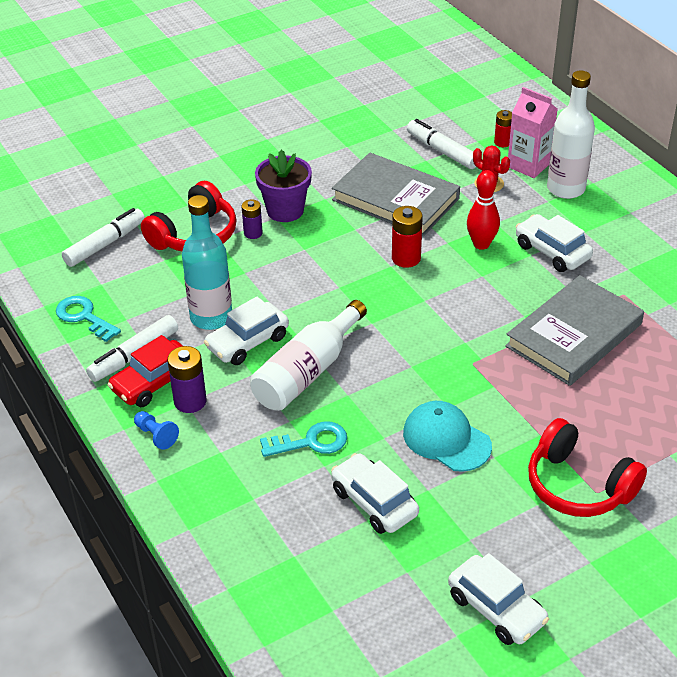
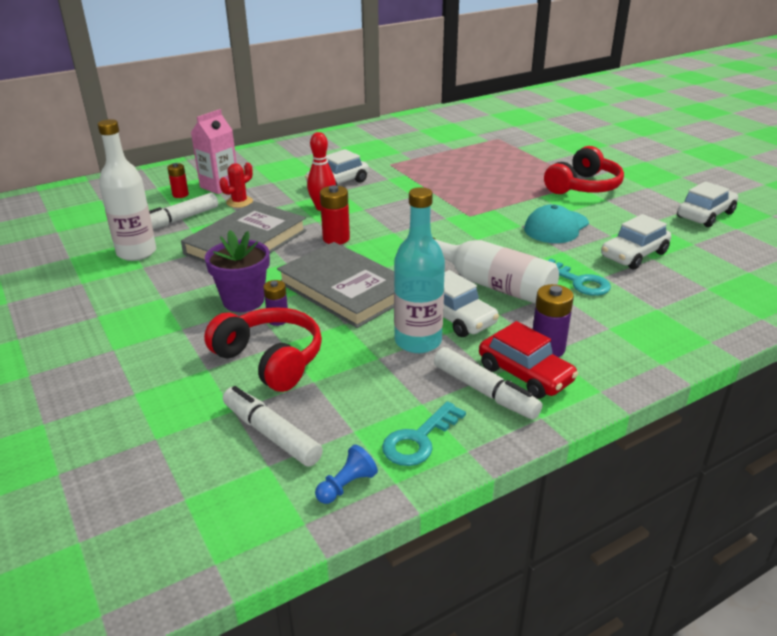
camera: 90 degrees left, 10 degrees down
(156, 435) = (602, 367): blue pawn -> blue pawn (346, 485)
(311, 442) = (579, 282): turquoise key -> turquoise key turned 150 degrees clockwise
(566, 188) = (258, 175): white bottle -> white bottle (136, 252)
(573, 335) = (435, 181): grey book -> grey book (345, 289)

